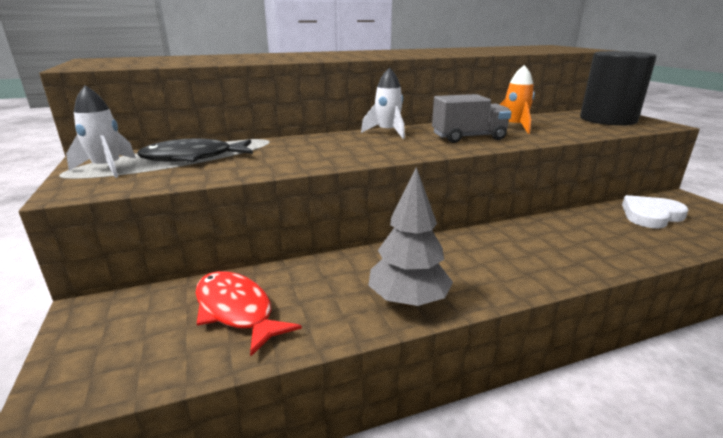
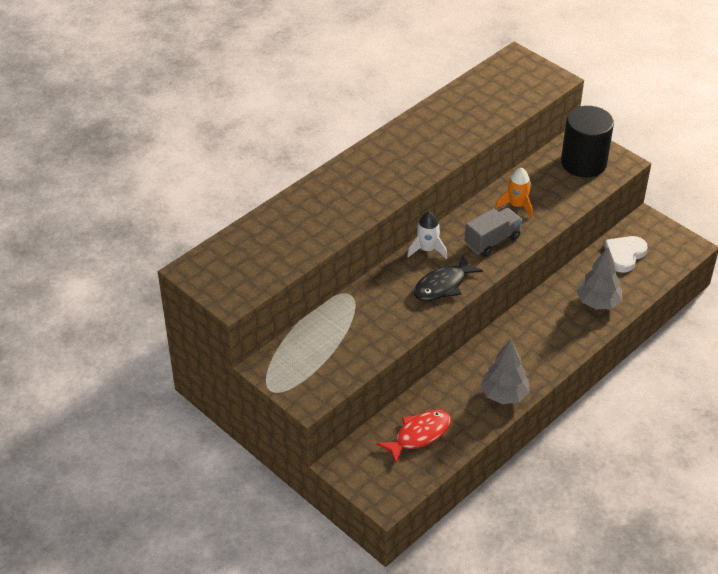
camera: 25 degrees left, 20 degrees up
(107, 168) = (290, 373): white rocket -> none
(193, 158) = (329, 341): black fish -> black fish (443, 286)
(236, 310) = (419, 435): red fish -> red fish turned 120 degrees clockwise
(605, 244) = (598, 303): none -> grey tree

